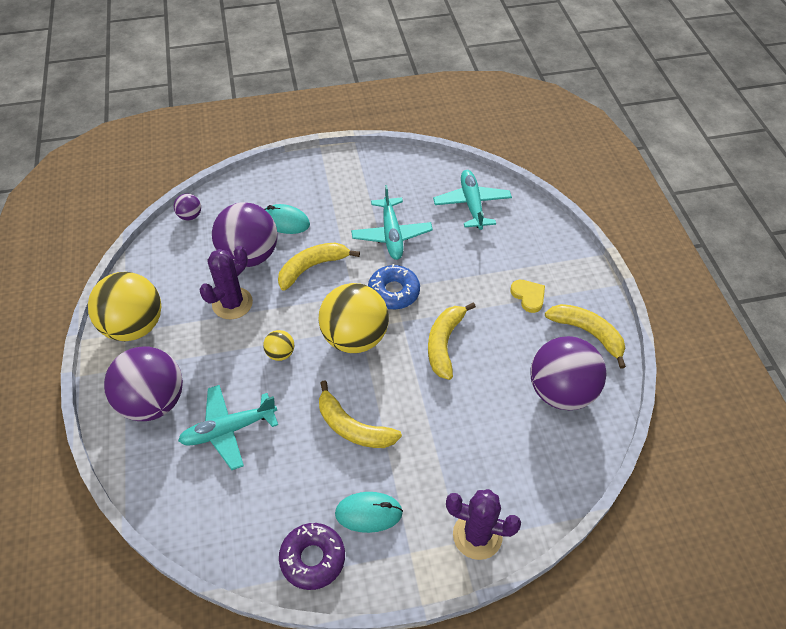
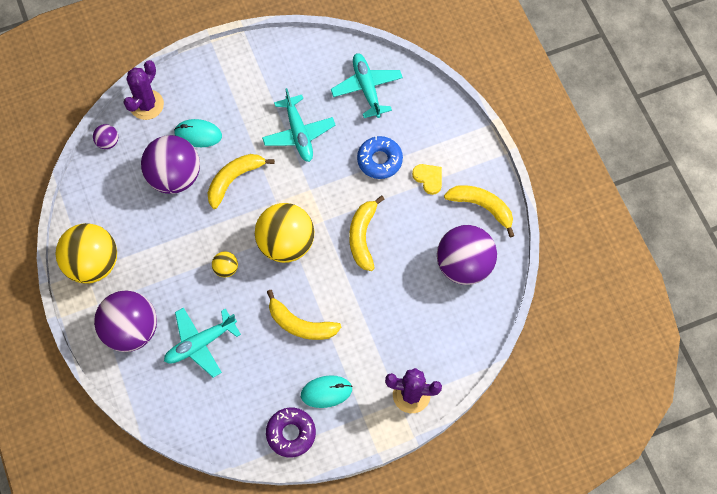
camera: 10 degrees left, 15 degrees up
(232, 303) = (172, 227): purple cactus -> purple cactus (146, 105)
(394, 292) = (311, 193): blue donut -> blue donut (379, 160)

